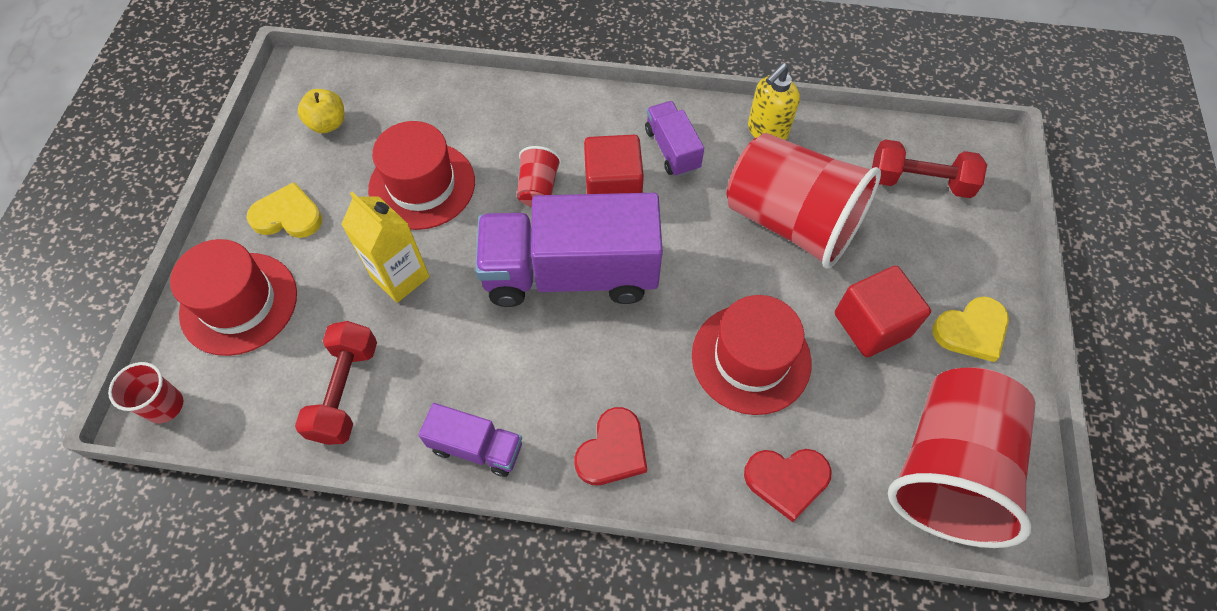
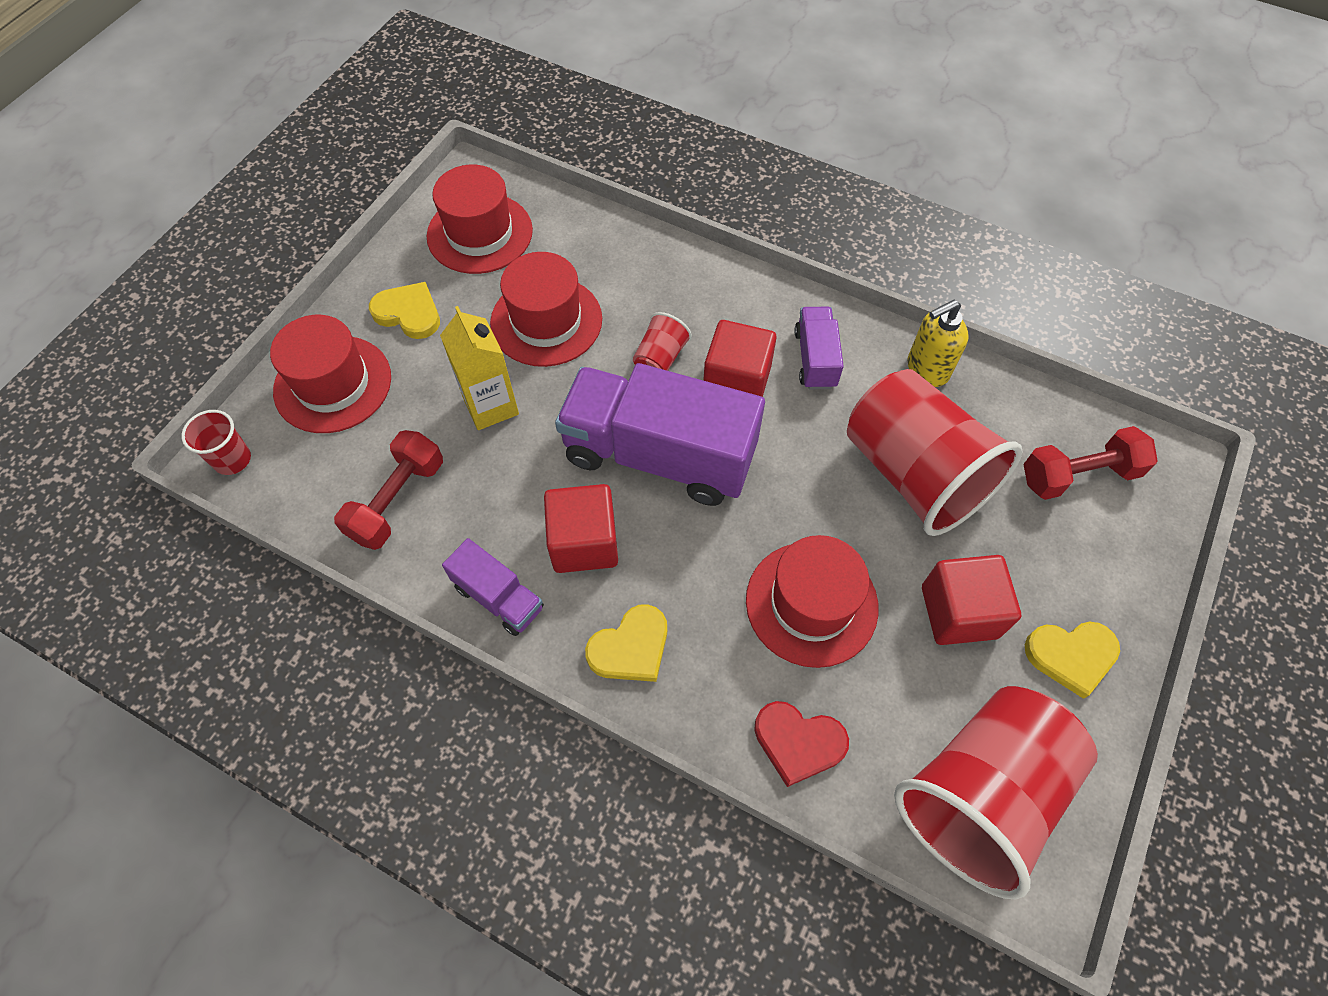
camera: 20 degrees right, 0 degrees up
(328, 124) = (480, 233): yellow apple -> red hat
(534, 372) = (584, 542): none -> red cube
(612, 450) = (630, 647): red heart -> yellow heart
(919, 182) = (1078, 475): red dumbbell -> red dumbbell turned 45 degrees counterclockwise

